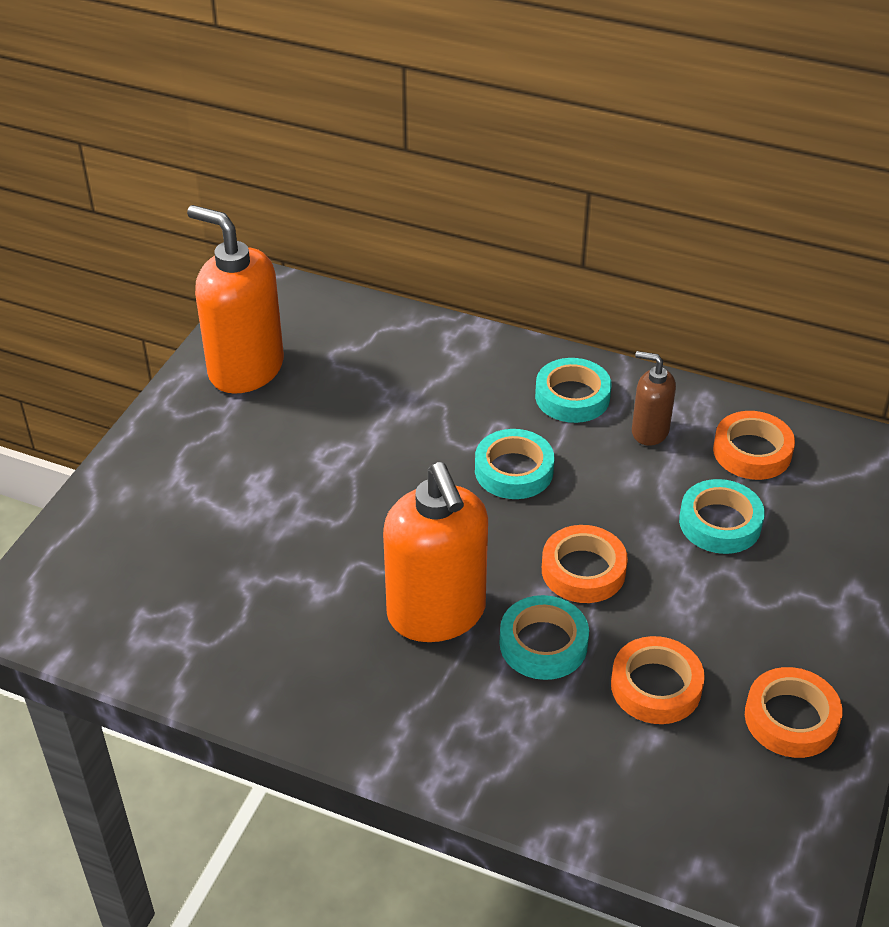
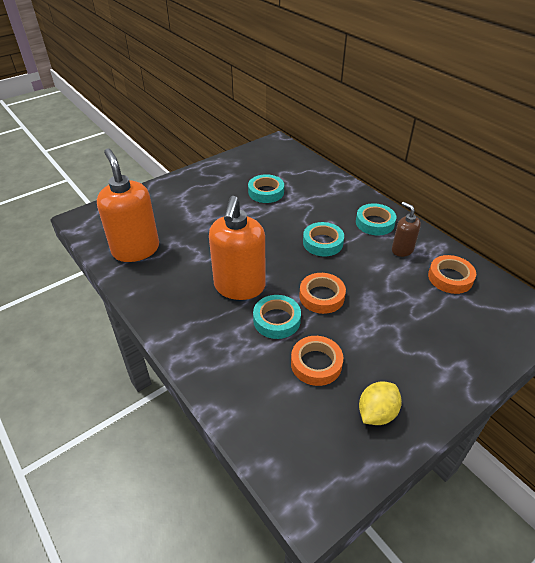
camera: 30 degrees right, 0 degrees up
(245, 369) = (242, 166): orange soap dispenser -> orange soap dispenser (136, 249)
(720, 523) = (408, 303): turquoise tape -> turquoise tape (266, 192)
(791, 718) = (376, 413): orange tape -> yellow lemon

